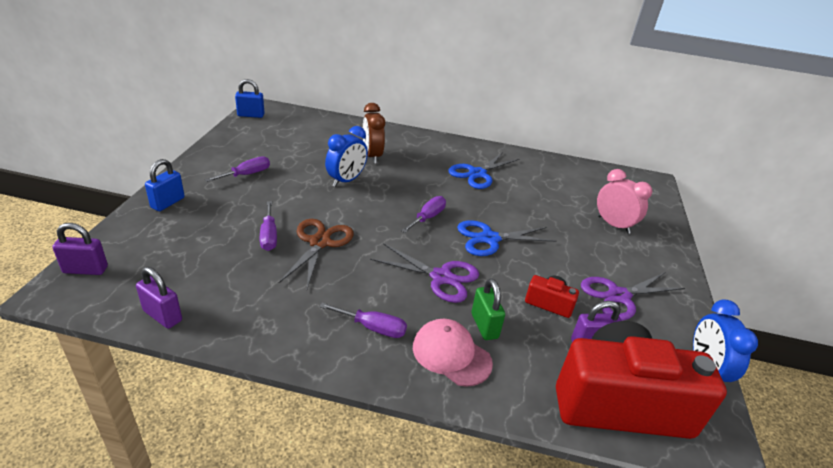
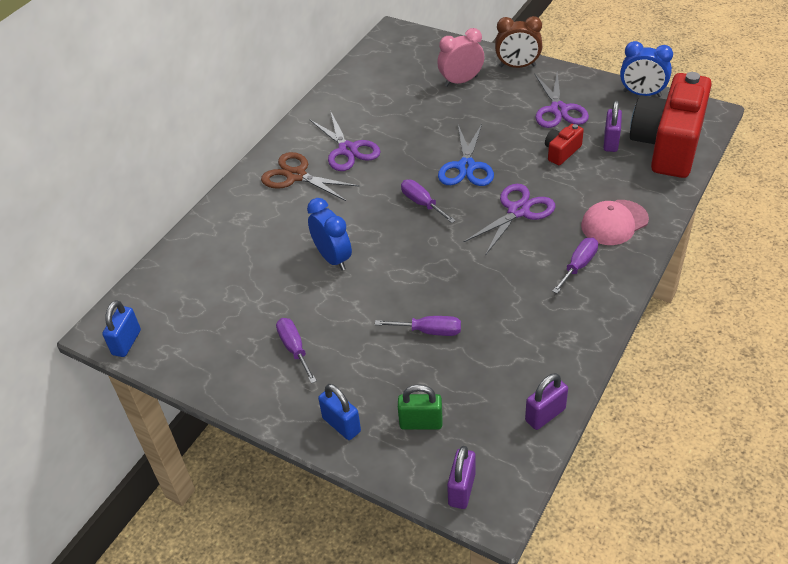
camera: 65 degrees left, 10 degrees up
(319, 242) = (449, 291): brown scissors -> brown scissors (296, 176)
(372, 156) = (282, 229): brown clock -> brown clock (517, 66)
(477, 174) = (348, 150): blue scissors -> purple scissors
(484, 326) = (584, 196): green padlock -> green padlock (421, 423)

